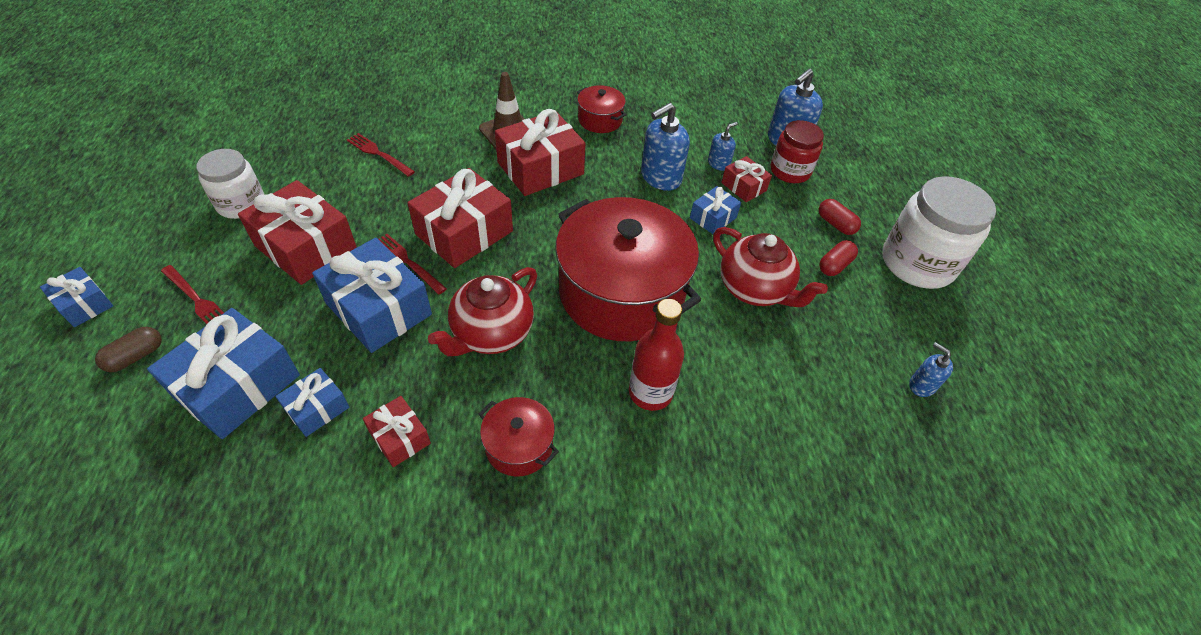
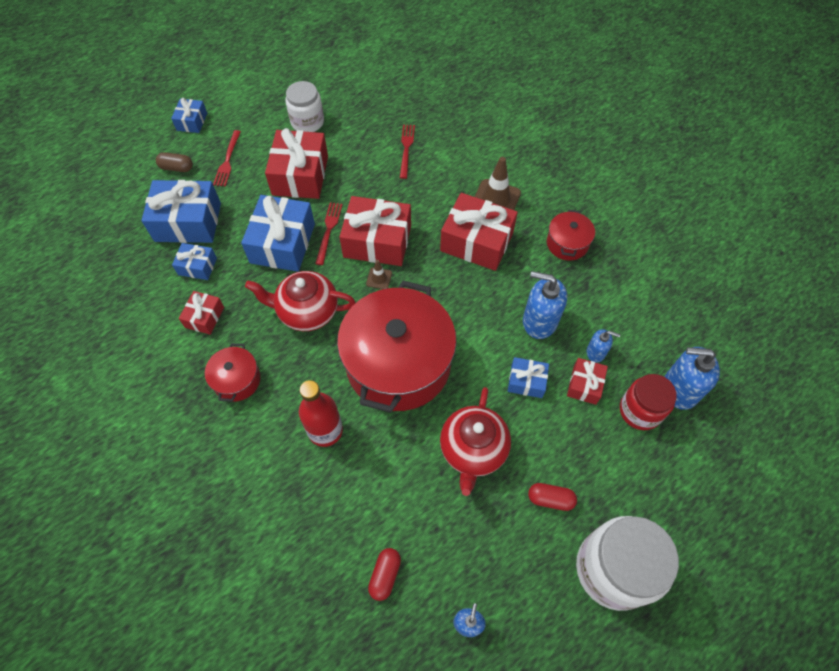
camera: 60 degrees right, 10 degrees up
(509, 255) = (379, 278): none -> brown traffic cone
(835, 224) = (603, 478): red capsule -> red capsule (385, 575)

